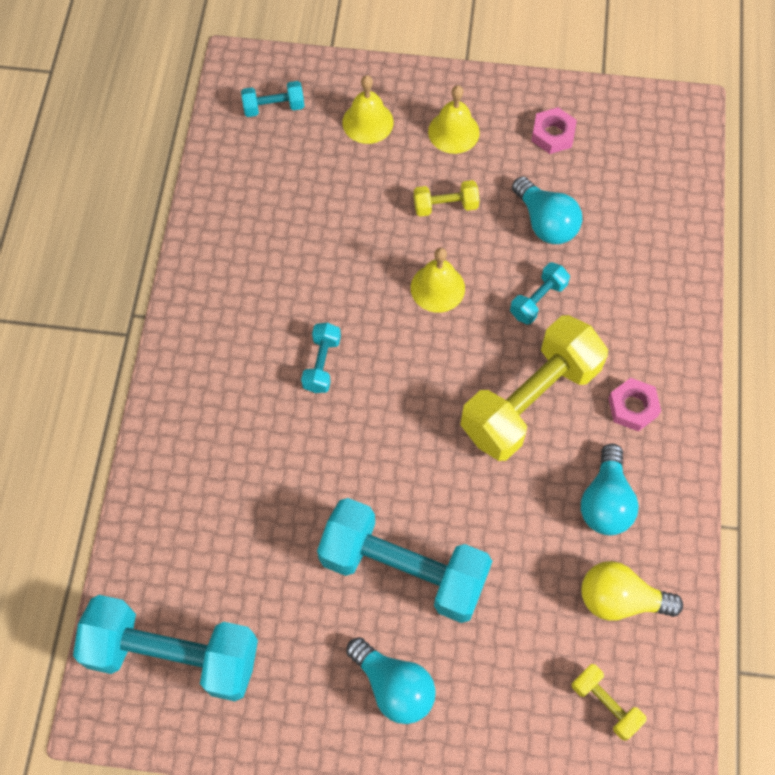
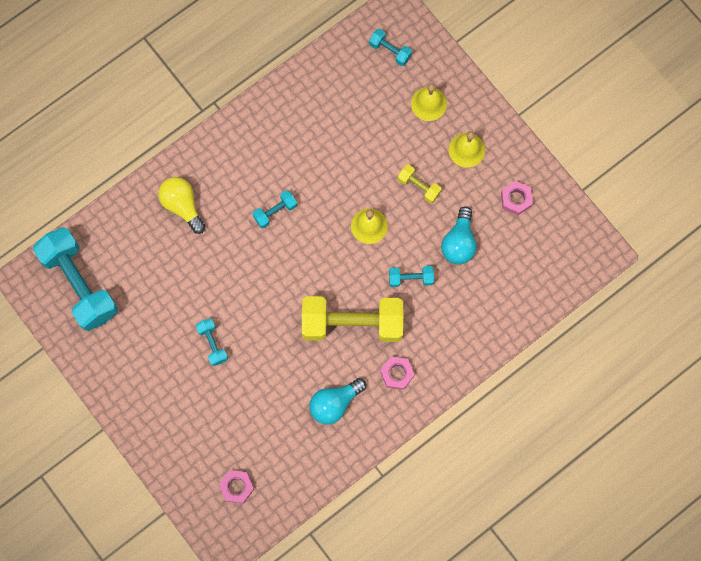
camera: 45 degrees right, 10 degrees up
(394, 686) = (156, 389): turquoise light bulb -> none
(403, 569) = (212, 344): turquoise dumbbell -> turquoise dumbbell, size x0.44
(605, 704) = (237, 487): yellow dumbbell -> pink nut
(620, 599) = (292, 451): yellow light bulb -> yellow light bulb (182, 206)

